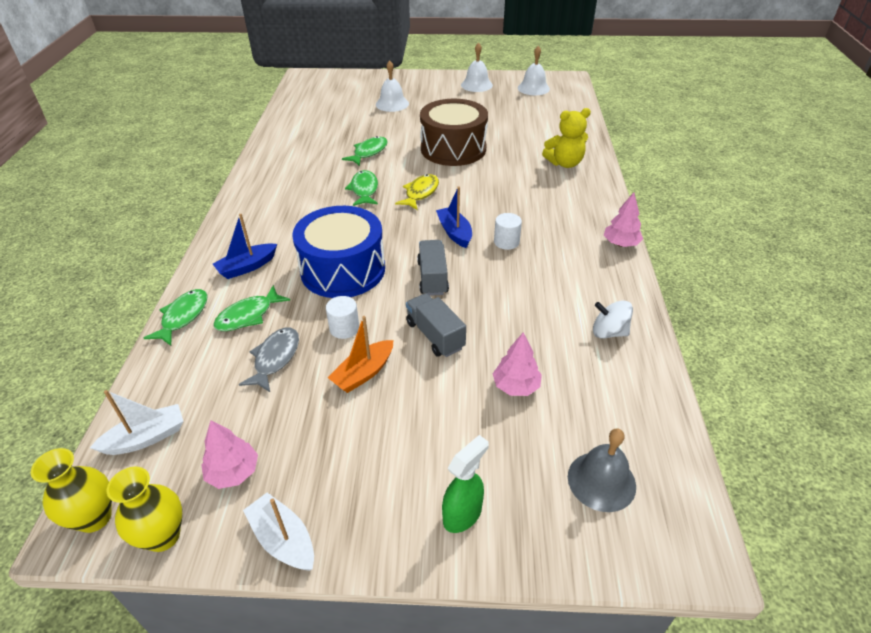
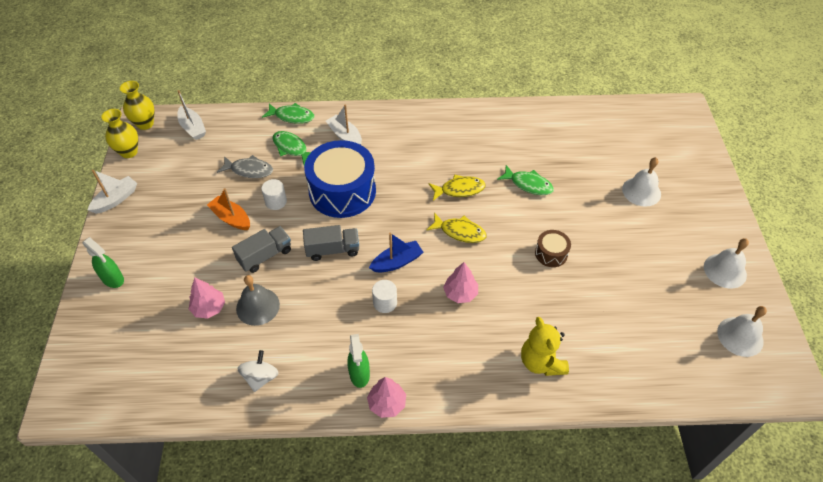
camera: 85 degrees right, 10 degrees up
(233, 472) = (162, 170): pink tree -> pink tree (460, 293)
(247, 267) = (345, 136): blue boat -> white boat
(364, 189) = (459, 189): green fish -> yellow fish
(453, 149) = (551, 253): brown drum -> brown drum, size x0.45
(592, 260) = (359, 374): none -> green spray bottle
(601, 481) = (121, 356): grey bell -> grey bell (258, 306)

